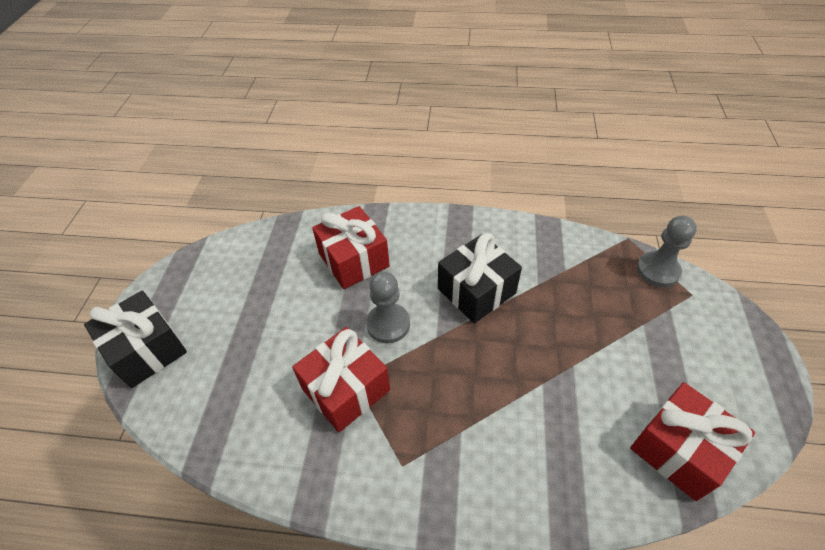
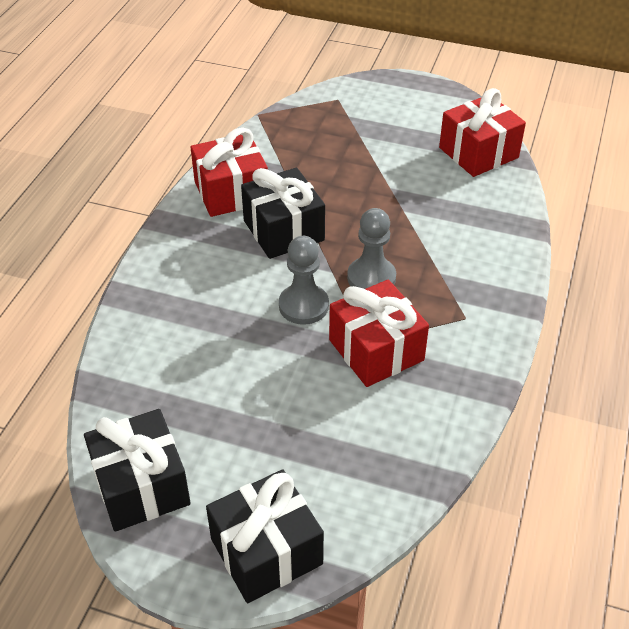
camera: 80 degrees left, 5 degrees down
(206, 267) = (141, 486): none -> black gift
(354, 260) = (197, 324): red gift -> red gift (231, 192)
(657, 271) = (304, 109): grey pawn -> grey pawn (371, 278)

